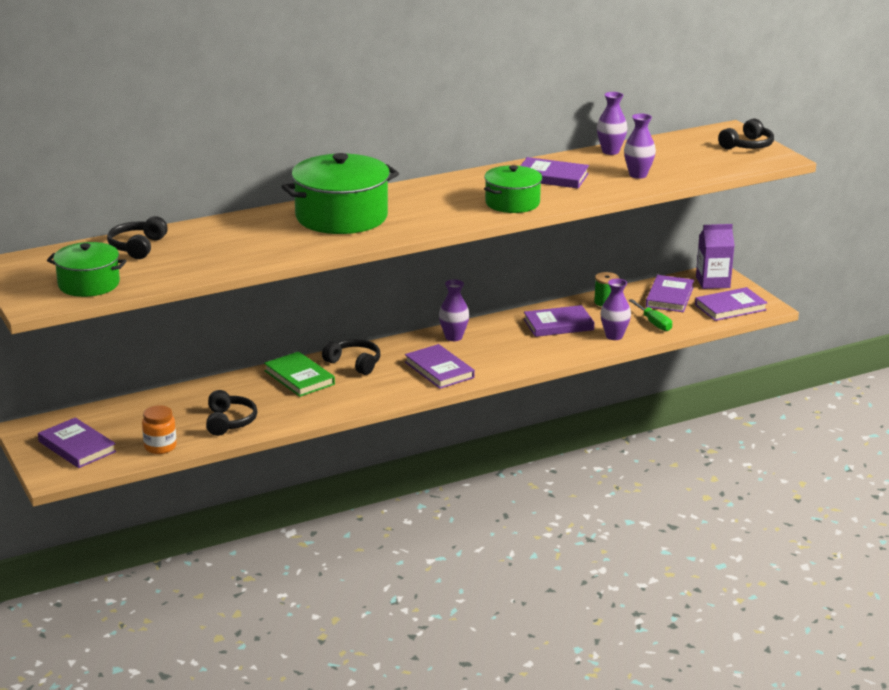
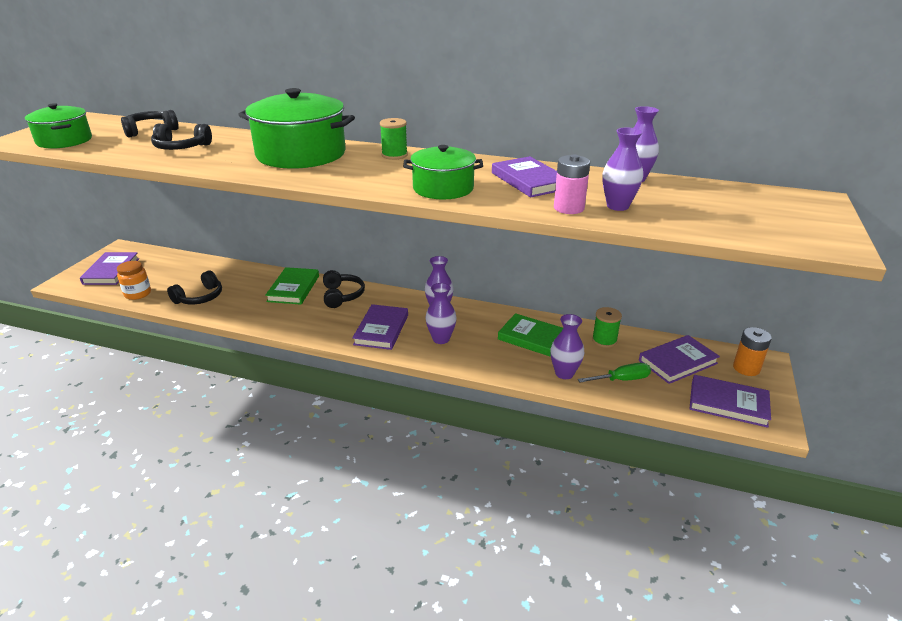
camera: 45 degrees right, 5 degrees up
(414, 191) = (394, 155): none -> green spool
(495, 355) = (441, 339): none -> purple vase
(558, 325) = (534, 338): purple book -> green book
(614, 187) = (568, 208): none -> pink battery
(653, 323) = (621, 380): green screwdriver -> green screwdriver turned 120 degrees counterclockwise
(712, 282) = (746, 368): purple carton -> orange battery
(747, 145) = (812, 220): black headphones -> black headphones (181, 147)

